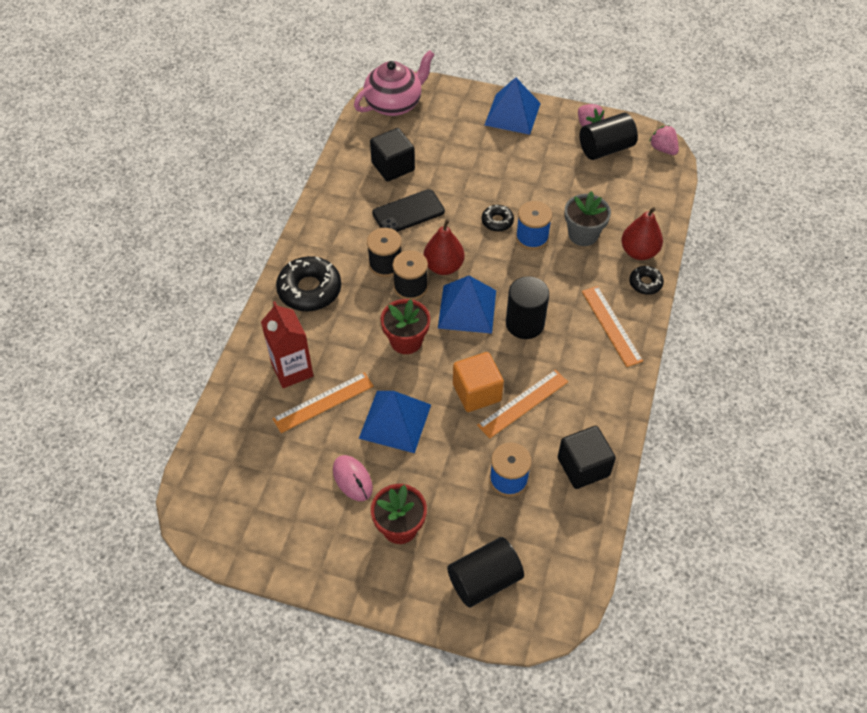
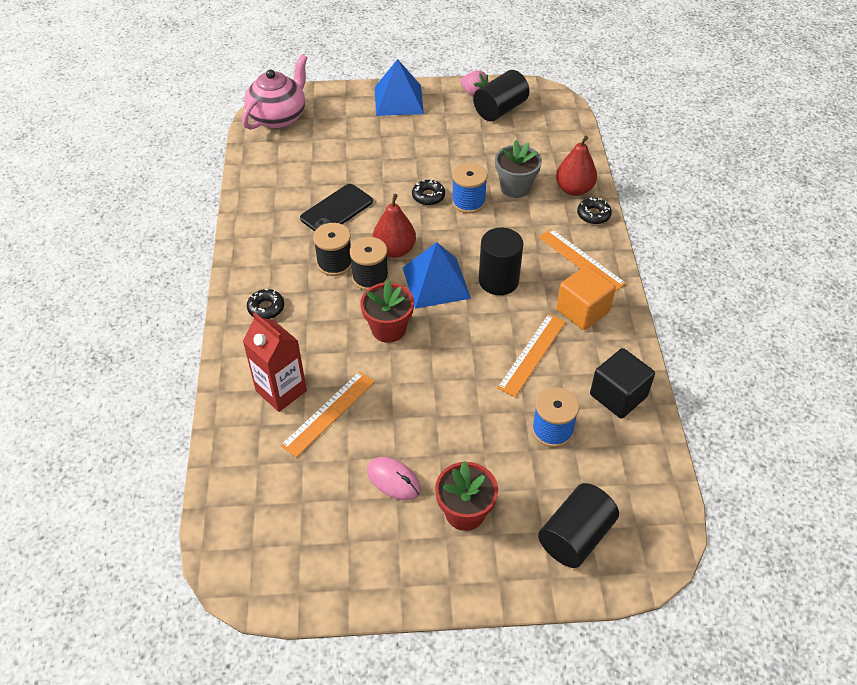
camera: 20 degrees left, 5 degrees down
(309, 290) = (266, 308): black donut -> black donut, size x0.53
(393, 166) = (302, 172): black cube -> none
(395, 421) = (412, 409): blue pyramid -> none
(477, 392) = (482, 357): orange cube -> orange cube (582, 311)
(663, 149) = (552, 98): pink strawberry -> none

